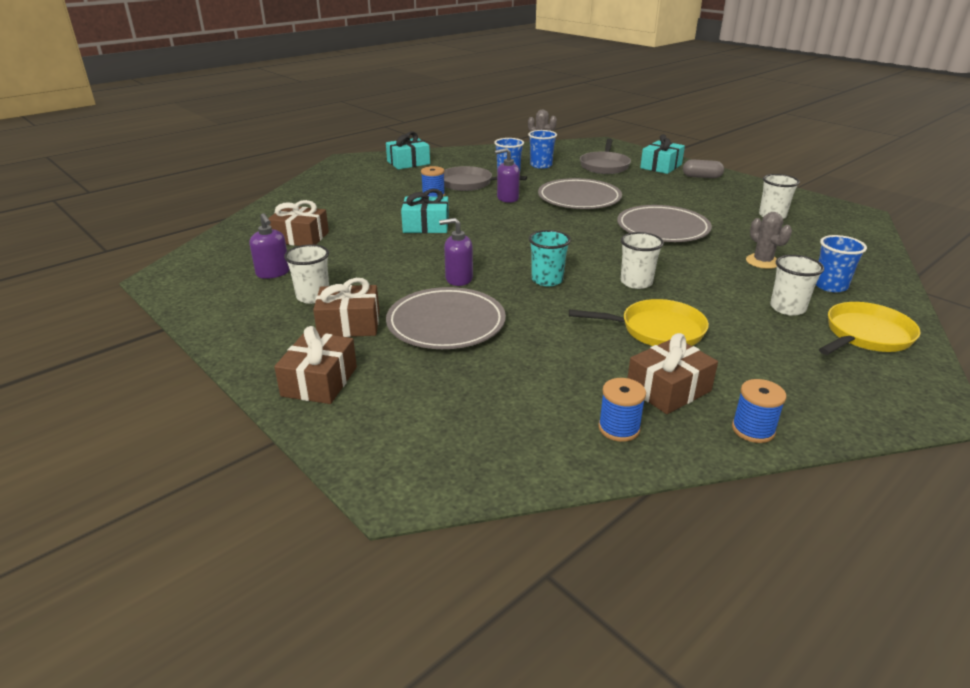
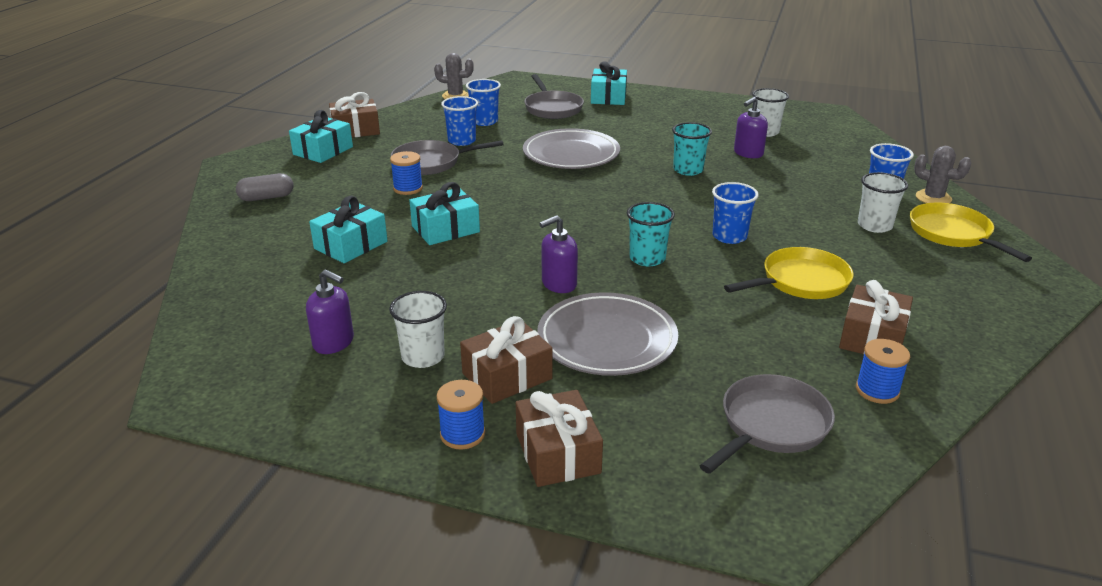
camera: 30 degrees left, 0 degrees up
(300, 237) = (309, 286): brown gift -> brown gift (355, 130)
(354, 220) = (351, 245): none -> turquoise gift
(493, 420) = (770, 425): none -> grey pan
(507, 198) = (496, 172): purple soap dispenser -> purple soap dispenser (748, 153)
(636, 282) = (729, 236): white cup -> blue cup
(662, 228) = (688, 170): grey plate -> turquoise cup
(701, 177) = (659, 102): grey capsule -> grey capsule (266, 197)
(753, 430) = (969, 351): blue spool -> blue spool (462, 434)
(762, 262) = (807, 183): grey cactus -> grey cactus (933, 198)
(865, 335) = (953, 234): yellow pan -> yellow pan turned 45 degrees counterclockwise

